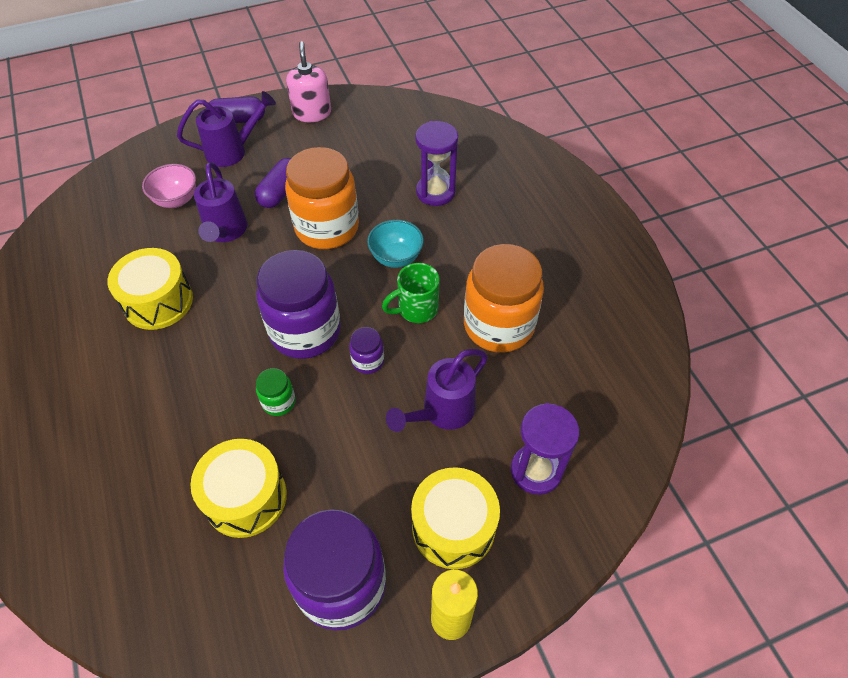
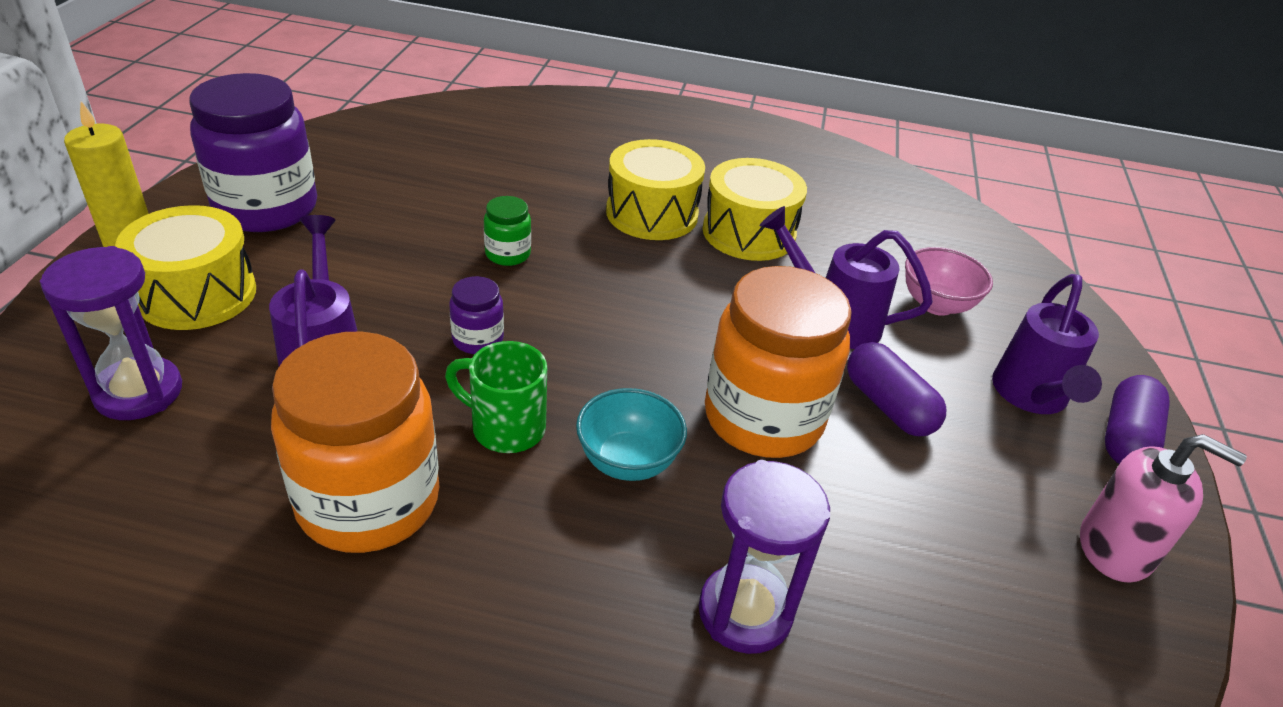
camera: 120 degrees right, 15 degrees down
(246, 497) = (428, 196): yellow drum -> yellow drum (652, 213)
(305, 331) = (584, 313): purple jar -> none
(416, 309) = (505, 428): green mug -> green mug turned 75 degrees counterclockwise

